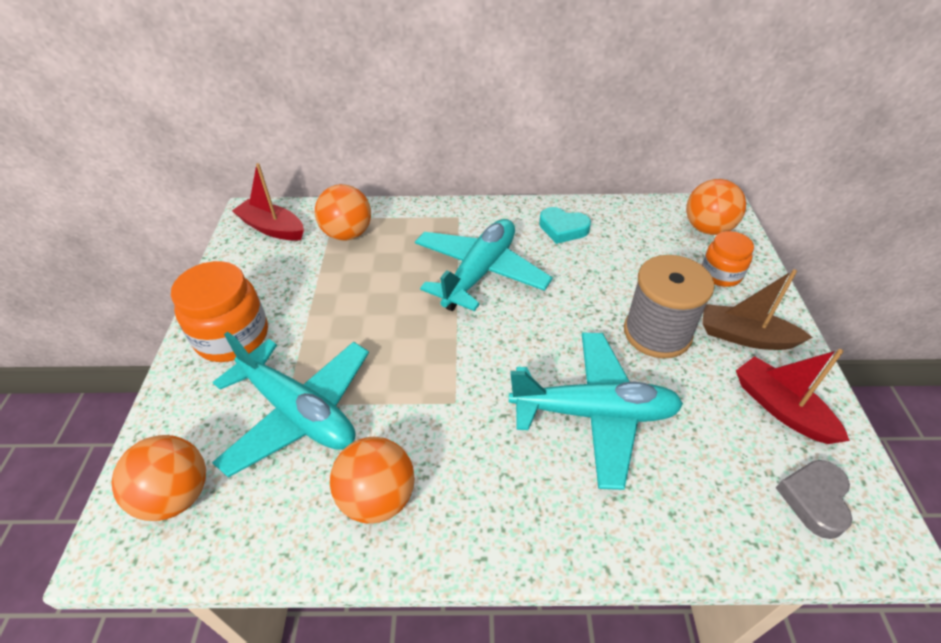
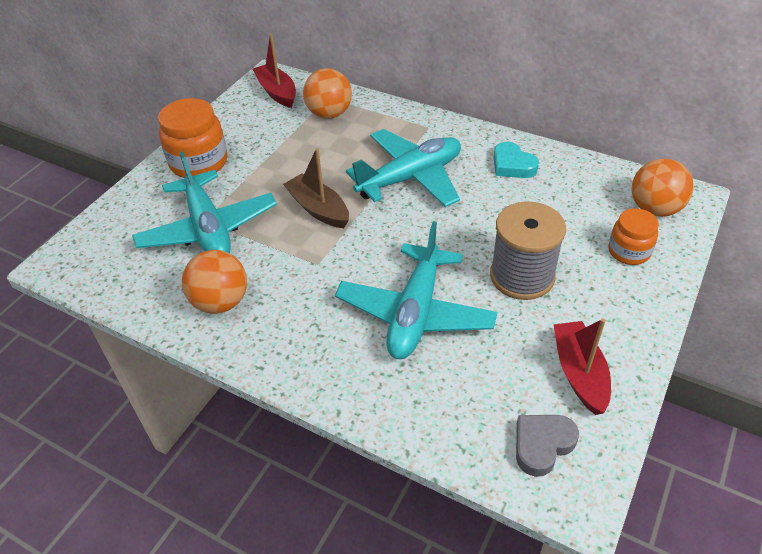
camera: 30 degrees right, 0 degrees up
(176, 496) = (104, 249): orange ball -> none
(594, 413) = (415, 312): turquoise plane -> turquoise plane turned 75 degrees clockwise
(745, 337) = (601, 309): brown boat -> brown boat (318, 209)

